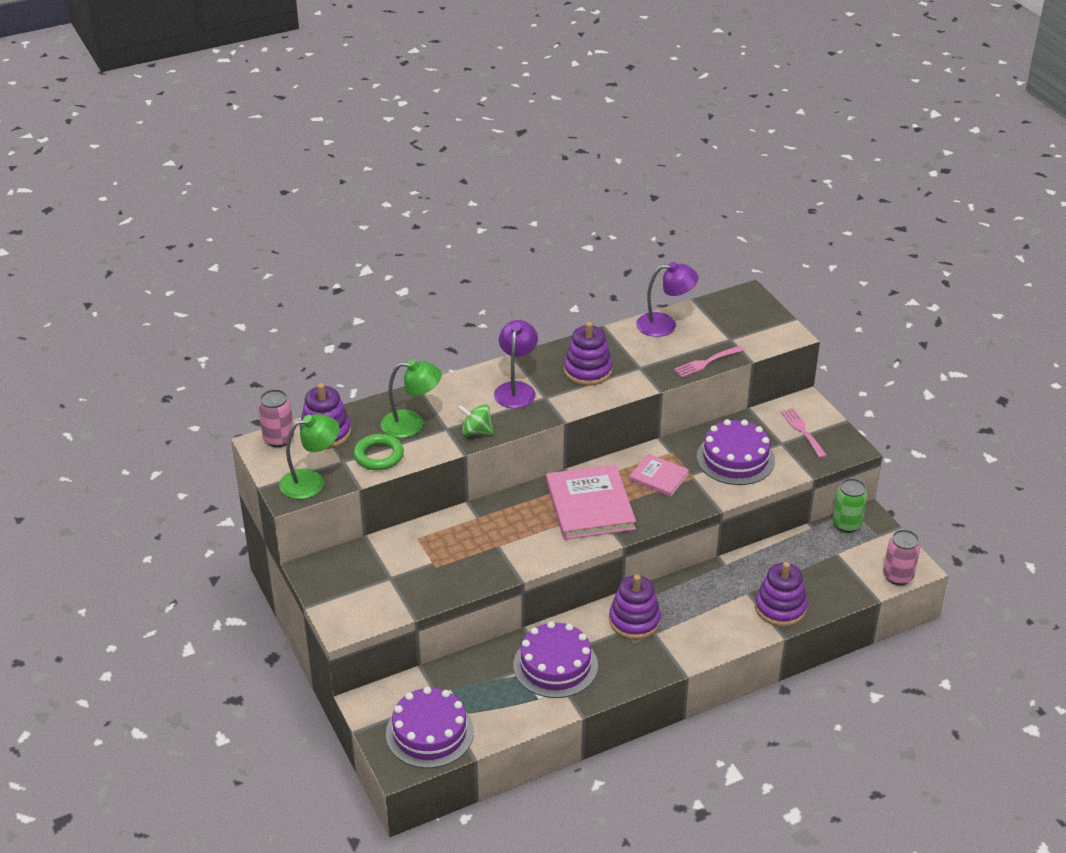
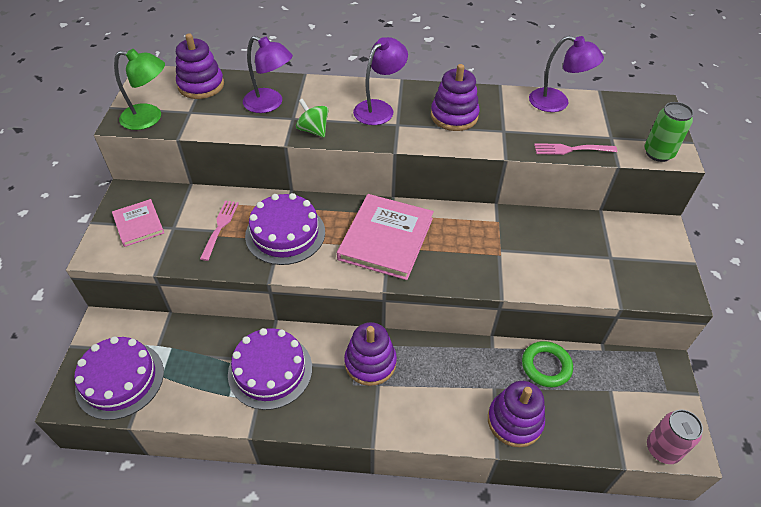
camera: 30 degrees right, 10 degrees up
(278, 439) = (164, 77): pink can -> none
(378, 456) = (219, 118): green ring -> green ring (546, 366)
(412, 424) = (270, 104): green lamp -> purple lamp
(659, 477) = (468, 240): pink book -> pink book (138, 224)
(735, 458) = (553, 253): purple cake -> purple cake (285, 233)
(803, 431) = (640, 255): pink fork -> pink fork (220, 227)
(846, 524) = (640, 364): green can -> green can (658, 153)

